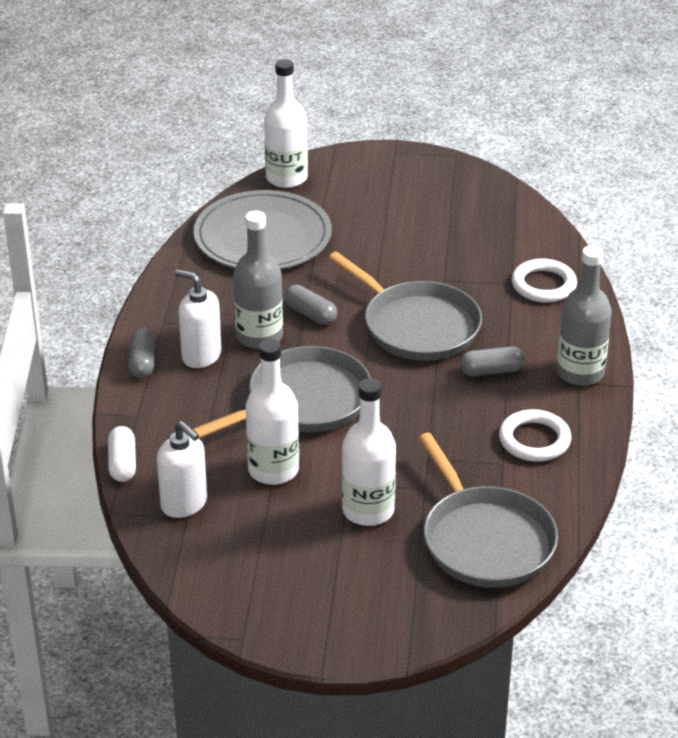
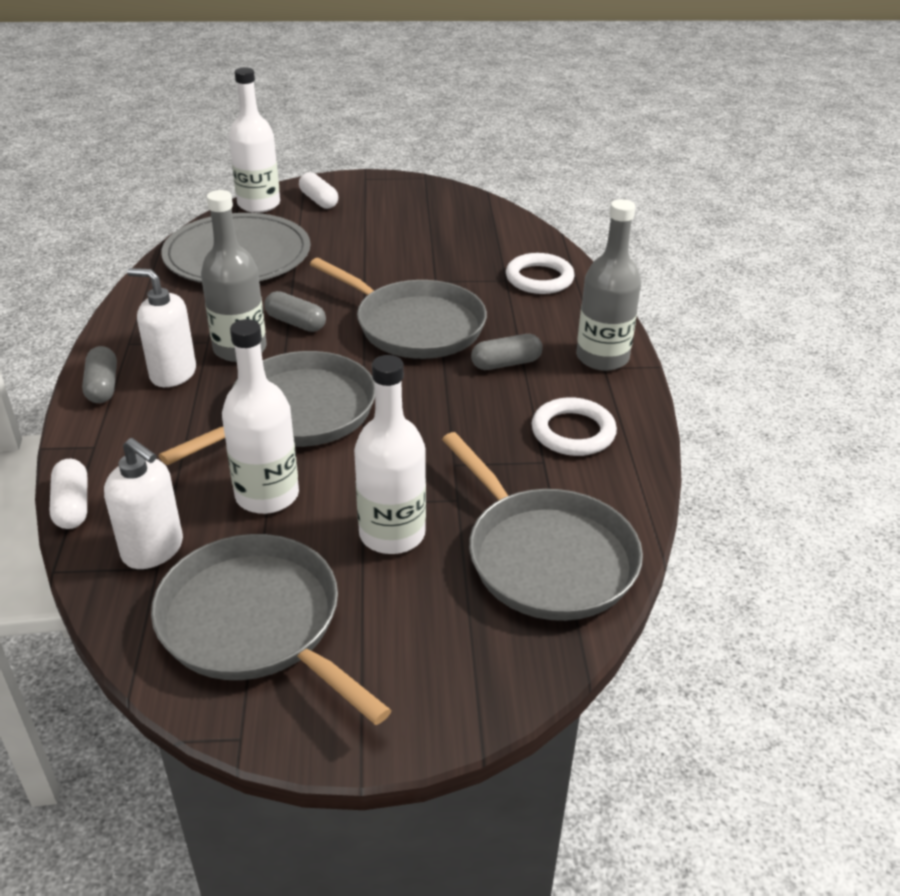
camera: 10 degrees left, 0 degrees up
(258, 565) = (256, 623): none -> grey pan
(345, 177) = (319, 200): none -> white capsule

